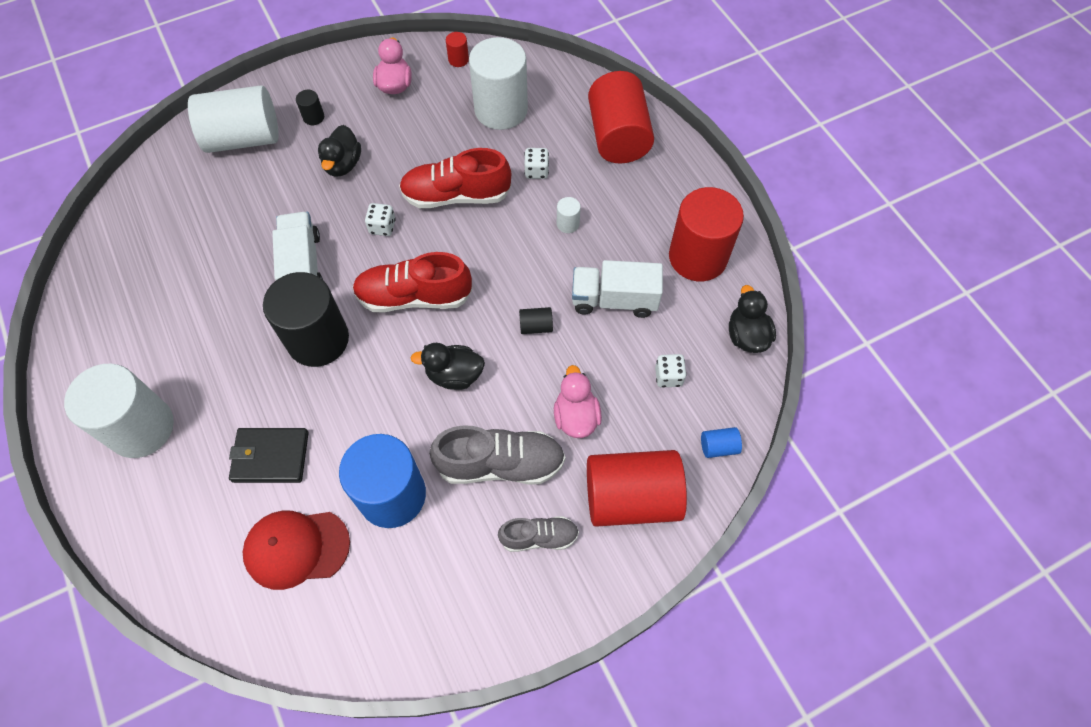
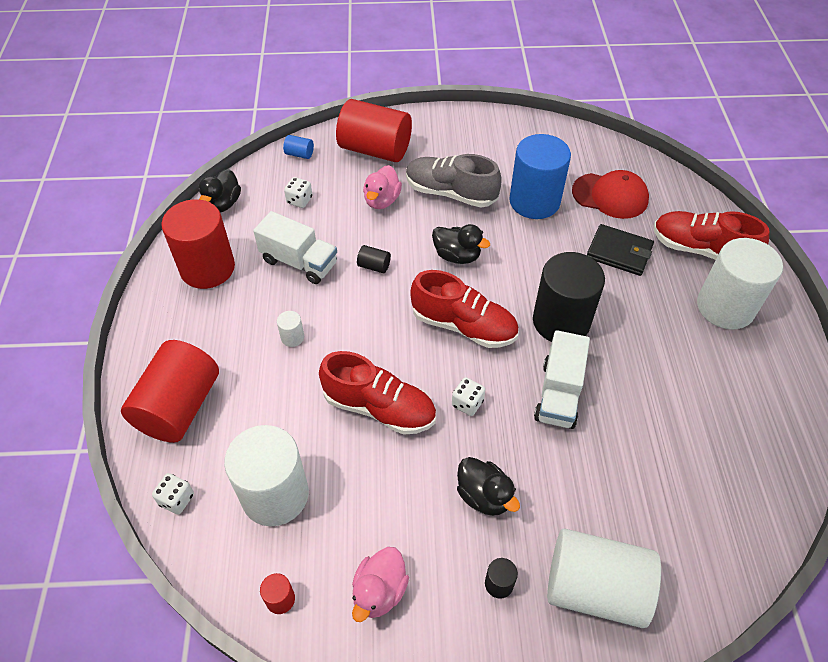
camera: 155 degrees left, 10 degrees down
(170, 502) = (700, 250): none -> red shoe
(343, 164) = (484, 496): black duck -> black duck turned 105 degrees clockwise
(536, 171) = (285, 402): white dice -> white dice (177, 499)
(539, 537) = (446, 151): grey shoe -> none

